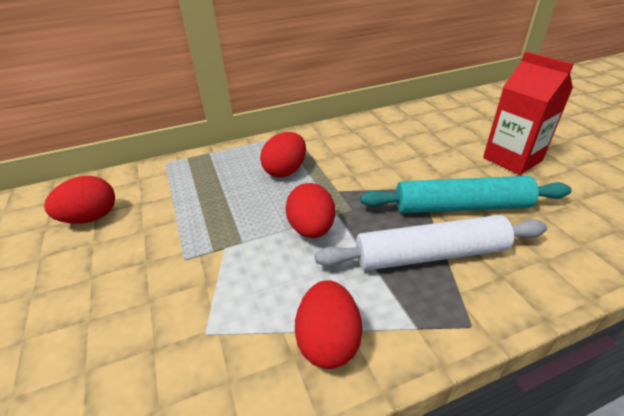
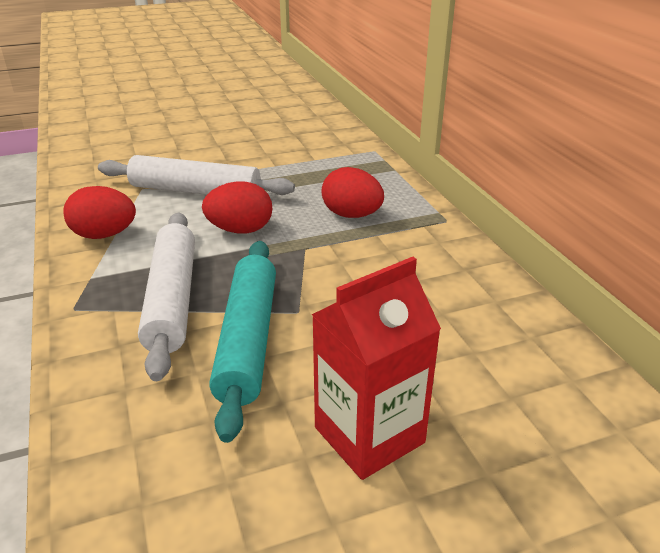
camera: 90 degrees right, 5 degrees down
(91, 218) = (289, 133): red egg -> none
(224, 275) = (195, 191): none -> white rolling pin

